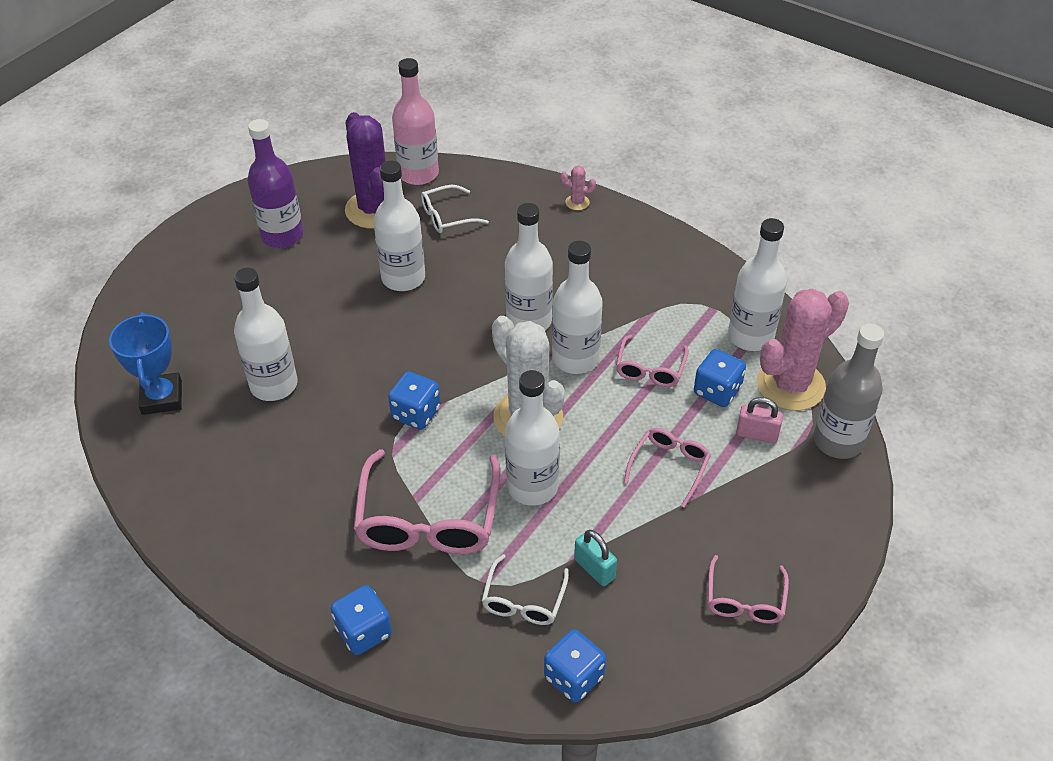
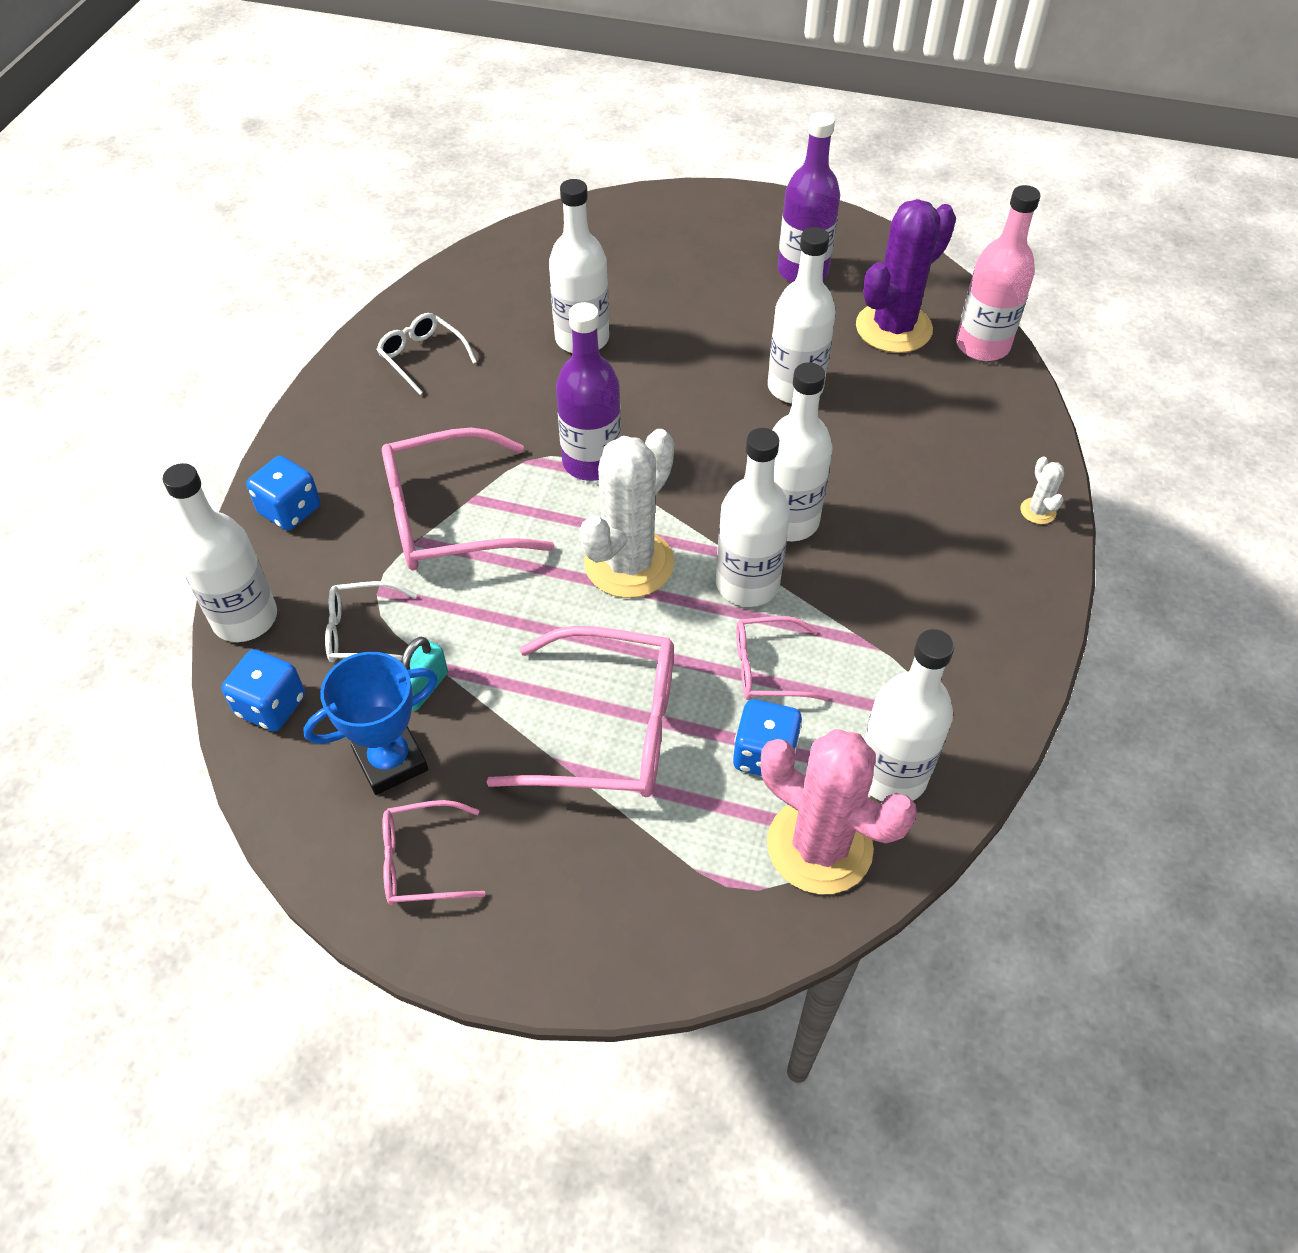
camera: 70 degrees right, 5 degrees up
(162, 398) = (530, 269): blue trophy -> blue trophy (391, 761)
(416, 413) = (591, 462): blue dice -> purple bottle
(447, 216) = (923, 393): white glasses -> white glasses (422, 357)
(532, 487) = (525, 596): white bottle -> white bottle (245, 618)
(577, 202) = (1038, 511): pink cactus -> white cactus
(669, 466) = (609, 729): pink glasses -> pink glasses, size x1.86
(757, 434) = (706, 820): pink padlock -> none
(838, 441) = (737, 930): grey bottle -> none

